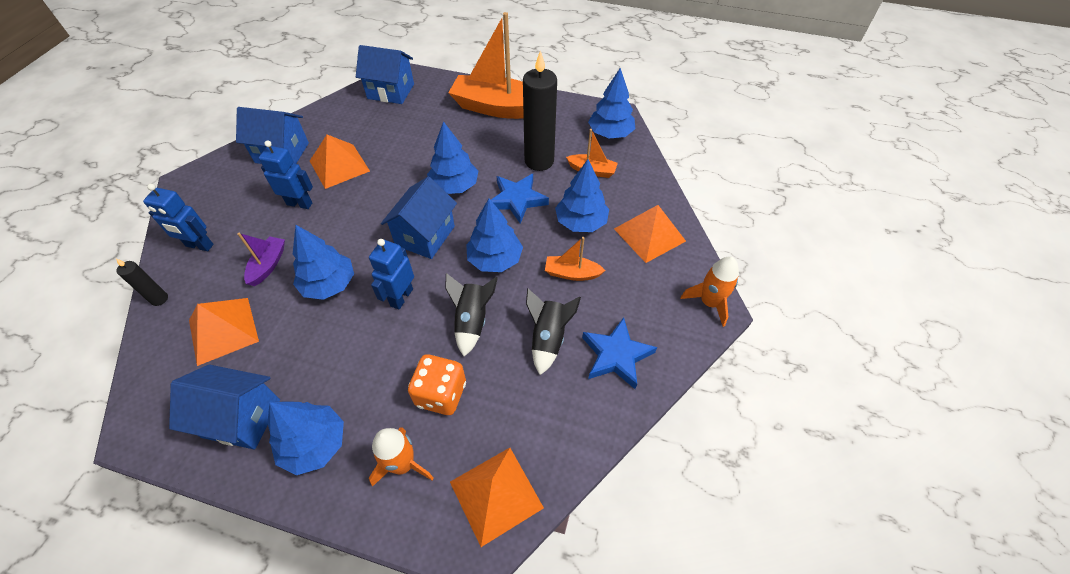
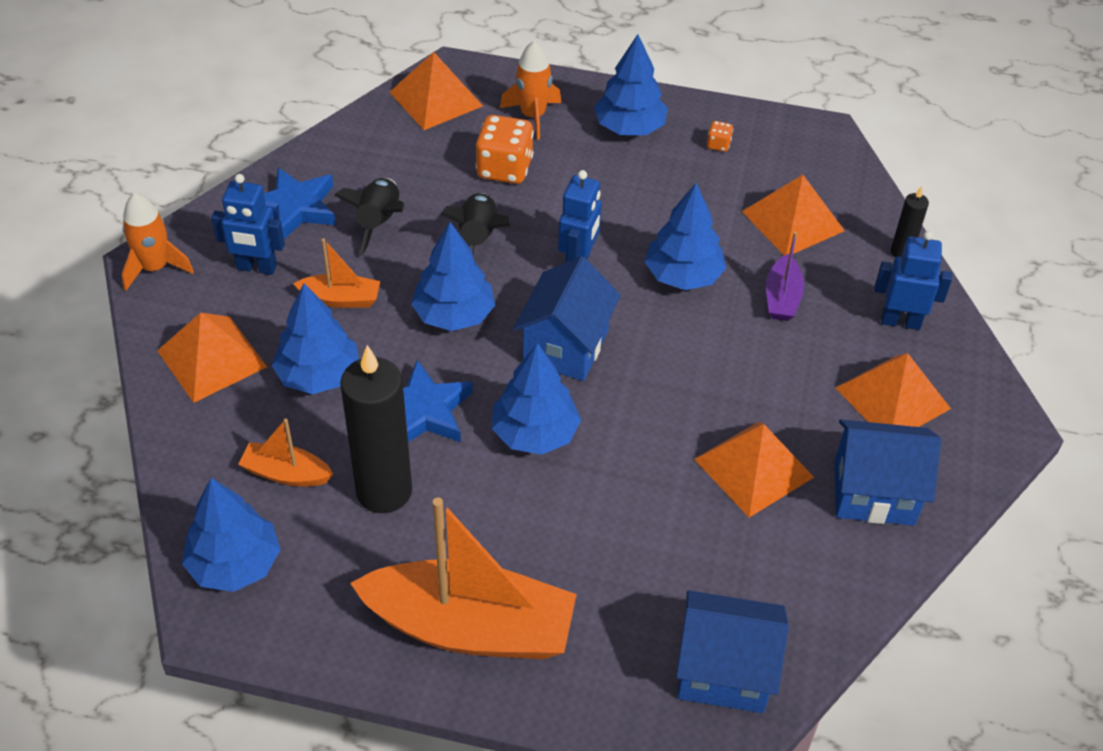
camera: 175 degrees right, 5 degrees down
(239, 199) = (893, 398): none -> orange pyramid
(241, 418) = (718, 145): blue house -> orange dice
(300, 203) = (787, 392): blue robot -> blue robot (256, 268)

